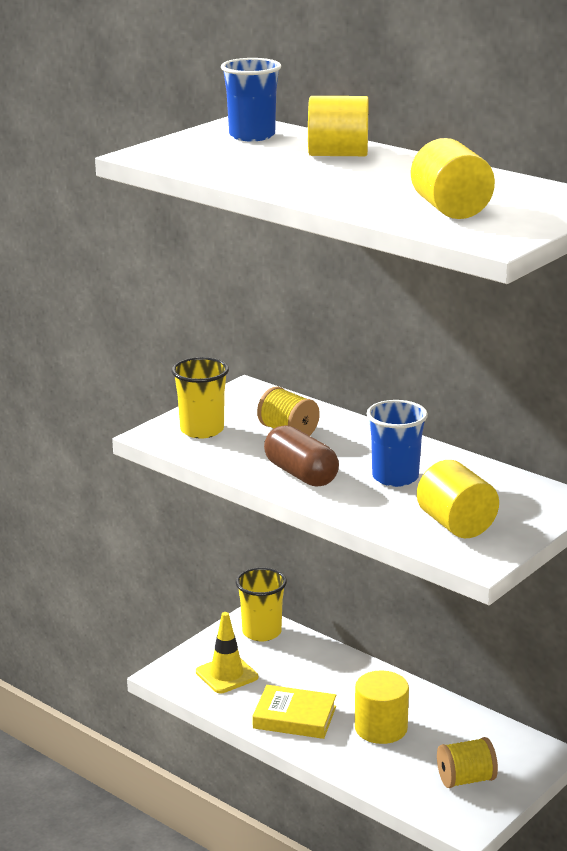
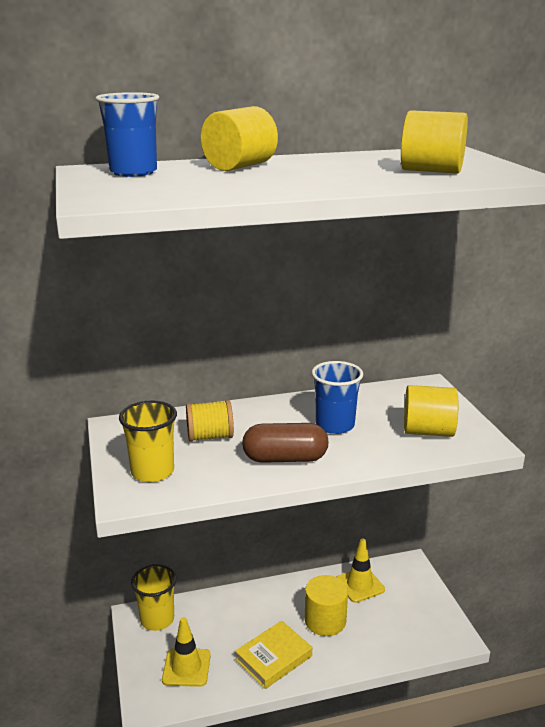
camera: 55 degrees left, 0 degrees up
(463, 730) = (359, 585): none -> yellow traffic cone
(466, 779) = (410, 611): yellow spool -> none

